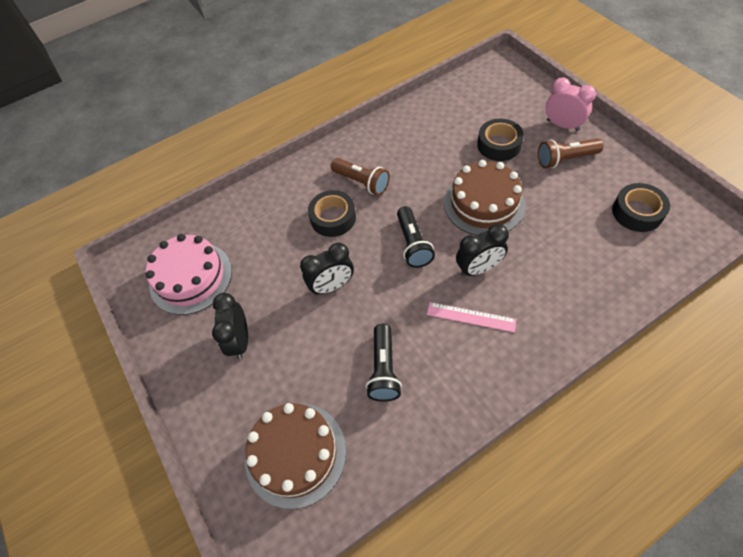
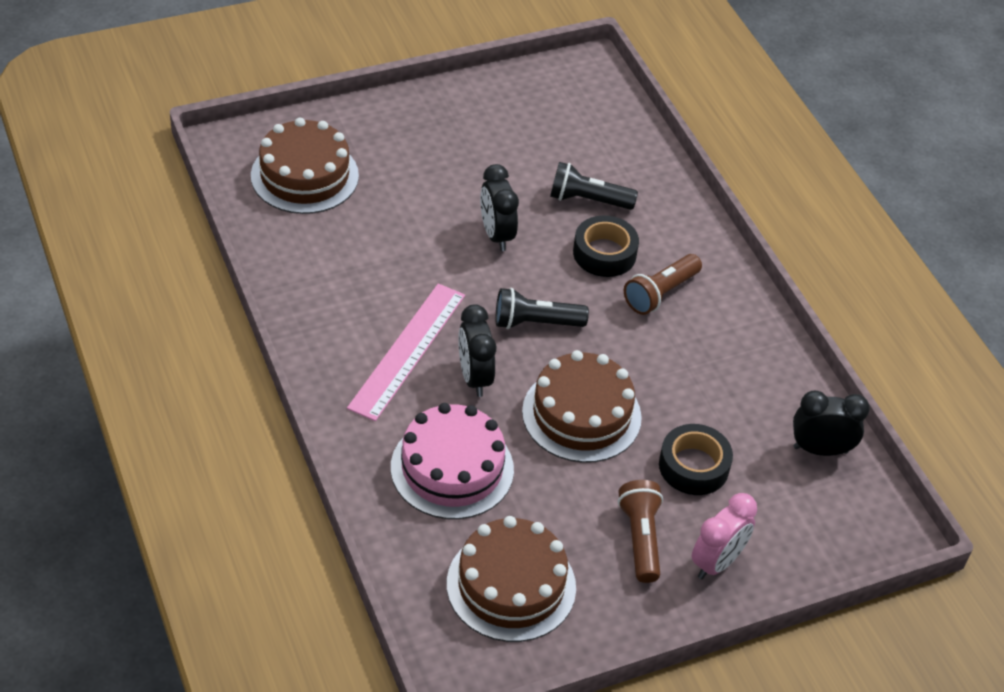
camera: 90 degrees right, 10 degrees down
(191, 277) = (551, 116): pink cake -> pink cake (452, 468)
(240, 340) = (450, 149): black clock -> black clock (820, 450)
(384, 369) = (370, 259): black flashlight -> black flashlight (588, 200)
(471, 317) = (407, 350): pink ruler -> pink ruler, size x1.69
(637, 212) = (511, 585): black tape -> brown cake

